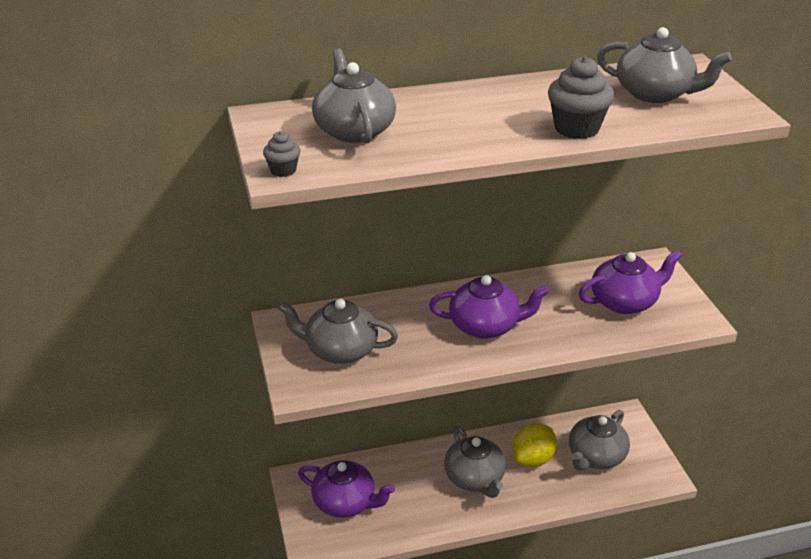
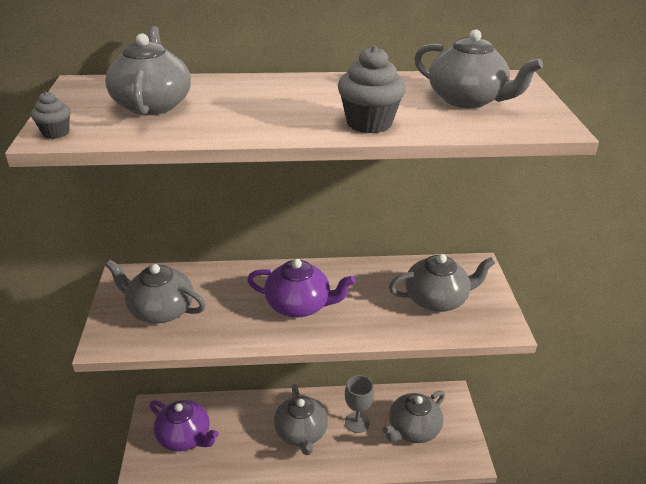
camera: 10 degrees right, 0 degrees up
(533, 459) = (357, 422): yellow lemon -> grey goblet
(625, 302) = (437, 299): purple teapot -> grey teapot

